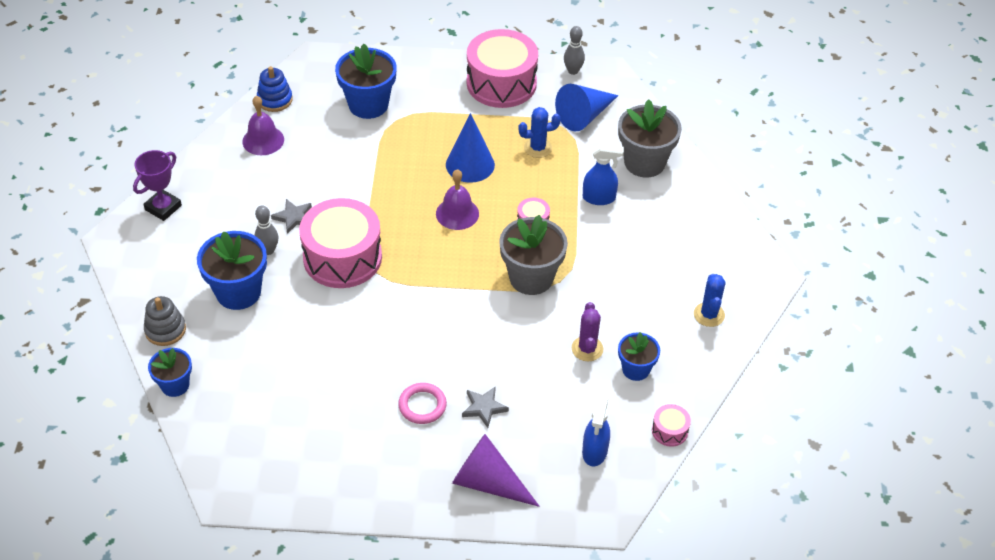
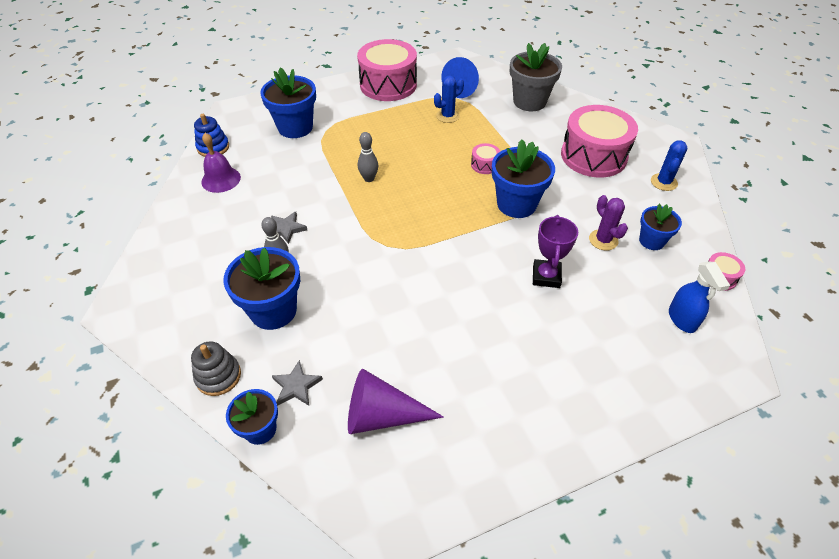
camera: 25 degrees left, 0 degrees up
(163, 207) = (155, 264): purple trophy -> purple trophy (546, 276)
(342, 257) = (351, 245): pink drum -> pink drum (593, 156)
(422, 405) = (512, 343): pink ring -> none
(457, 213) = (422, 179): purple bell -> none
(470, 164) = (406, 142): blue cone -> none
(484, 408) = (565, 322): grey star -> grey star (296, 386)
(487, 482) = (623, 388): purple cone -> purple cone (382, 415)
(531, 278) = (516, 204): grey flower pot -> blue flower pot
(573, 71) = (433, 63): grey bowling pin -> grey bowling pin (369, 178)
(599, 198) = (518, 133): blue spray bottle -> none
(709, 315) = (663, 182): blue cactus -> blue cactus turned 45 degrees clockwise

